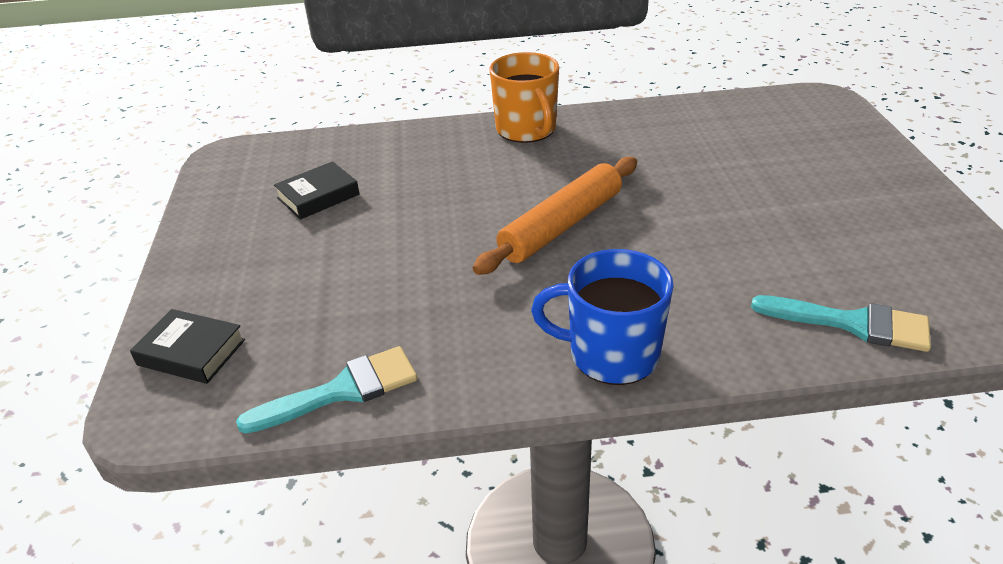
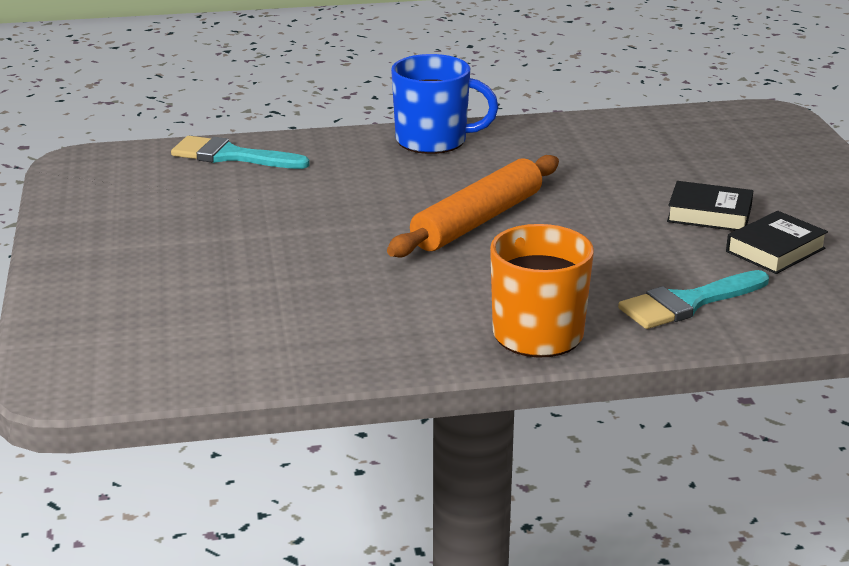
camera: 175 degrees right, 10 degrees down
(191, 352) = (778, 140): black book -> black book (709, 214)
(342, 390) = (637, 124): turquoise brush -> turquoise brush (688, 303)

